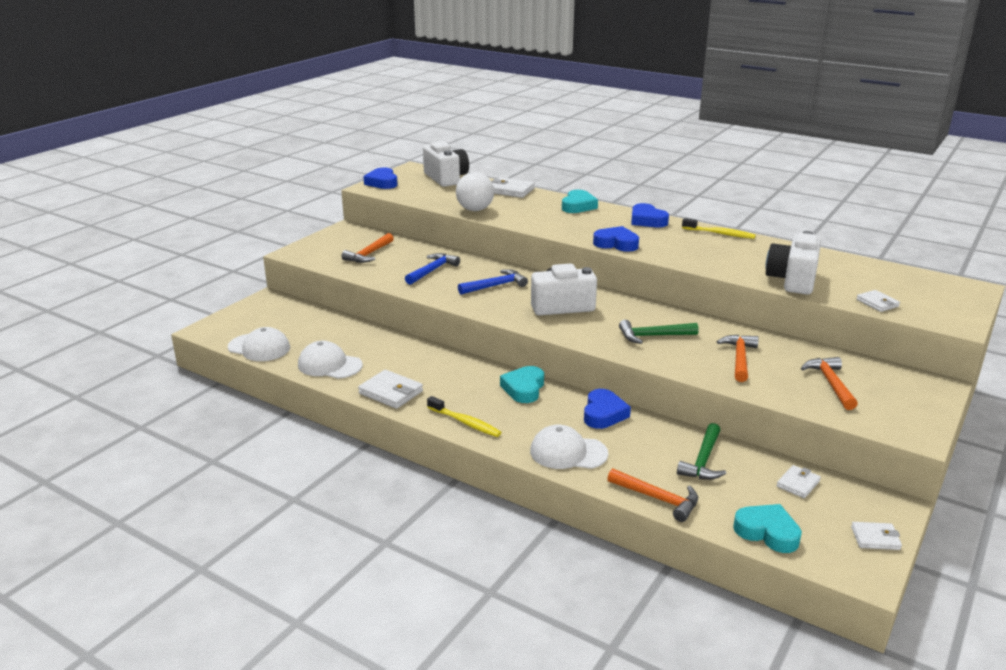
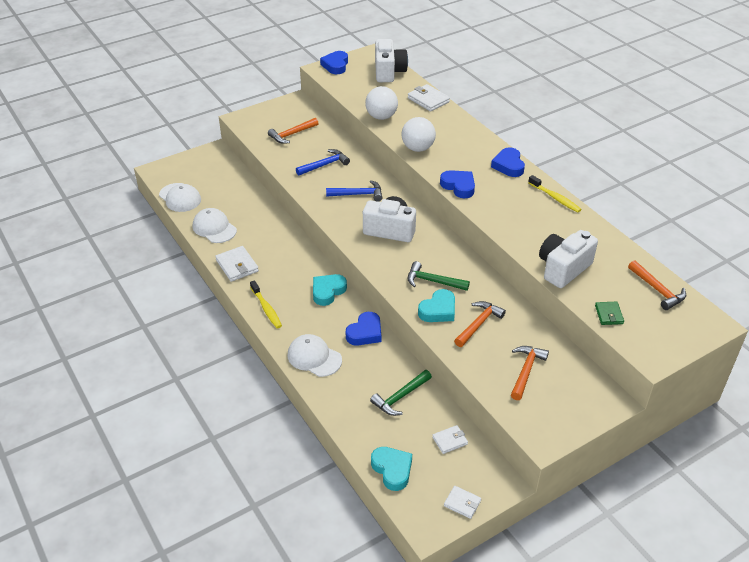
camera: 25 degrees right, 15 degrees up
(541, 225) = (418, 148): none -> white ball
(578, 206) = (467, 133): turquoise heart -> turquoise heart (438, 310)
(658, 499) = (342, 416): orange hammer -> orange hammer (657, 290)
(877, 303) = (608, 315): white wallet -> green wallet

